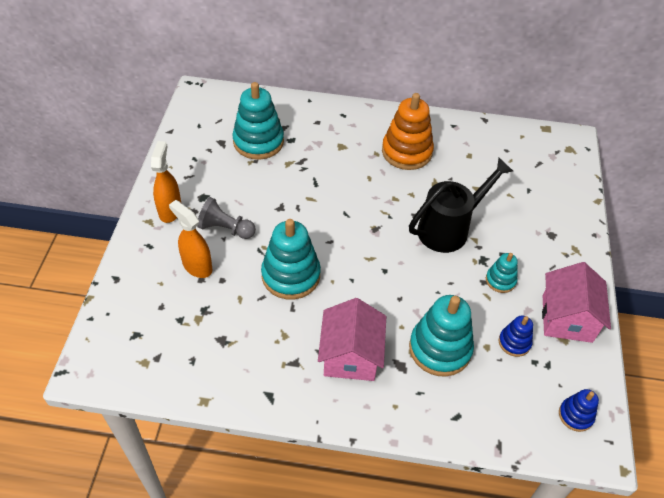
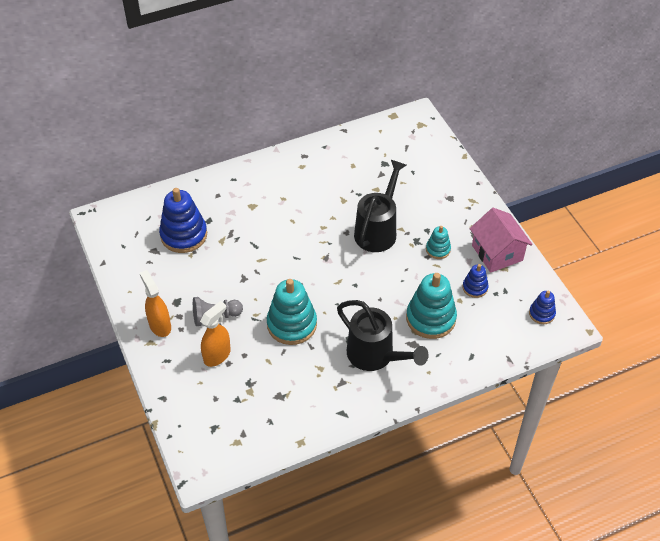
camera: 30 degrees left, 0 degrees up
(197, 266) = (217, 355): orange spray bottle -> orange spray bottle turned 120 degrees clockwise
(258, 142) = (184, 235): turquoise stacking toy -> blue stacking toy
(350, 356) = (376, 356): pink house -> black watering can
(406, 152) = (305, 186): orange stacking toy -> none

